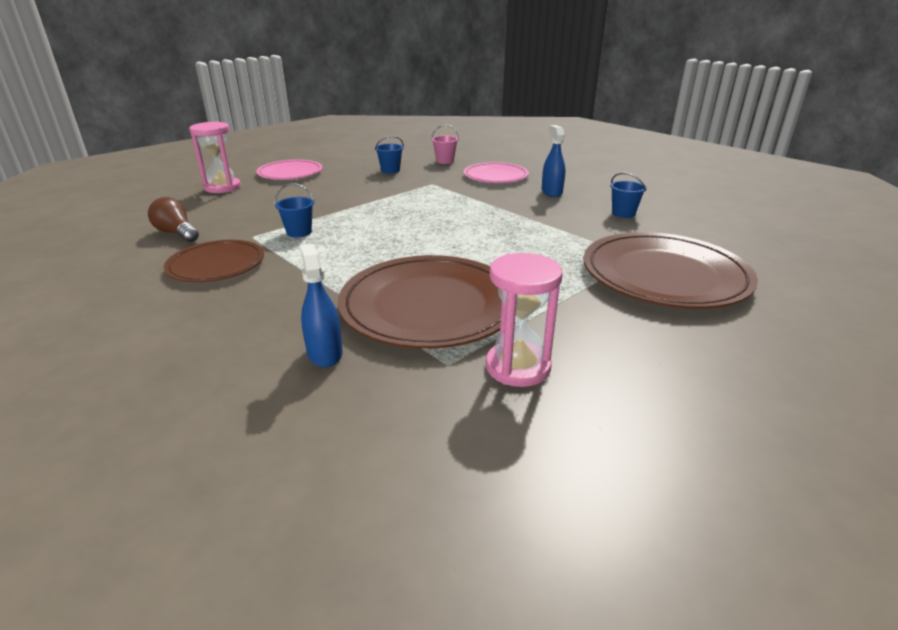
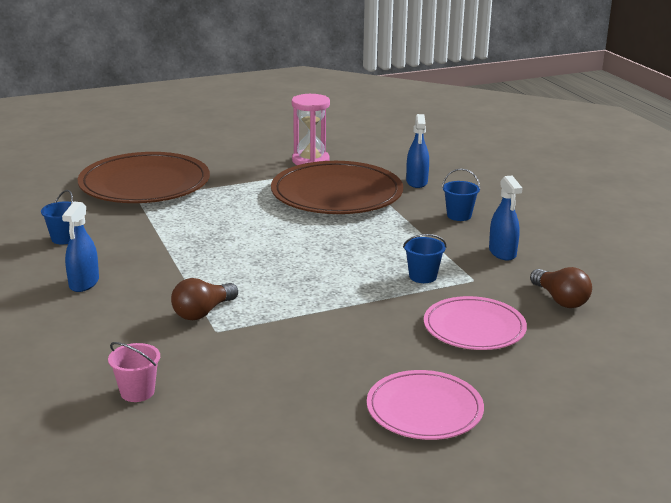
camera: 160 degrees left, 5 degrees down
(216, 265) = (502, 252): brown plate -> blue spray bottle
(222, 187) = (534, 387): pink hourglass -> none
(390, 170) = (252, 381): blue bucket -> blue bucket (459, 216)
(451, 190) = (203, 312): none -> brown light bulb
(495, 176) = (109, 330): pink plate -> pink plate (474, 328)

